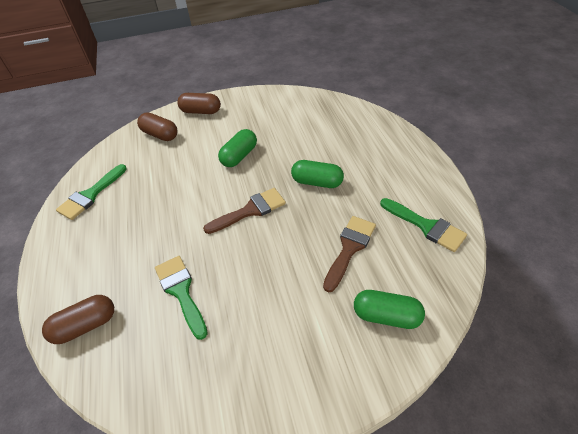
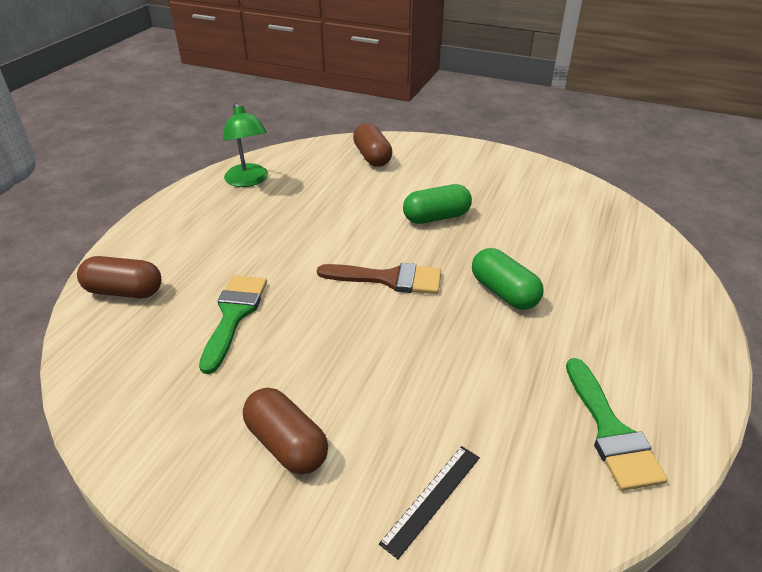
camera: 35 degrees right, 10 degrees down
(90, 195) = (249, 181): green brush -> green lamp
(201, 111) = (440, 153): brown capsule -> brown capsule (287, 444)
(349, 248) = (467, 389): brown brush -> none
(386, 316) = (432, 498): green capsule -> black ruler

